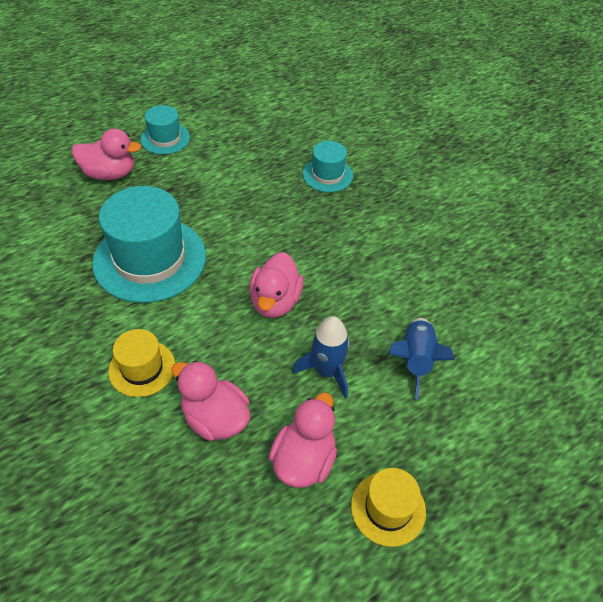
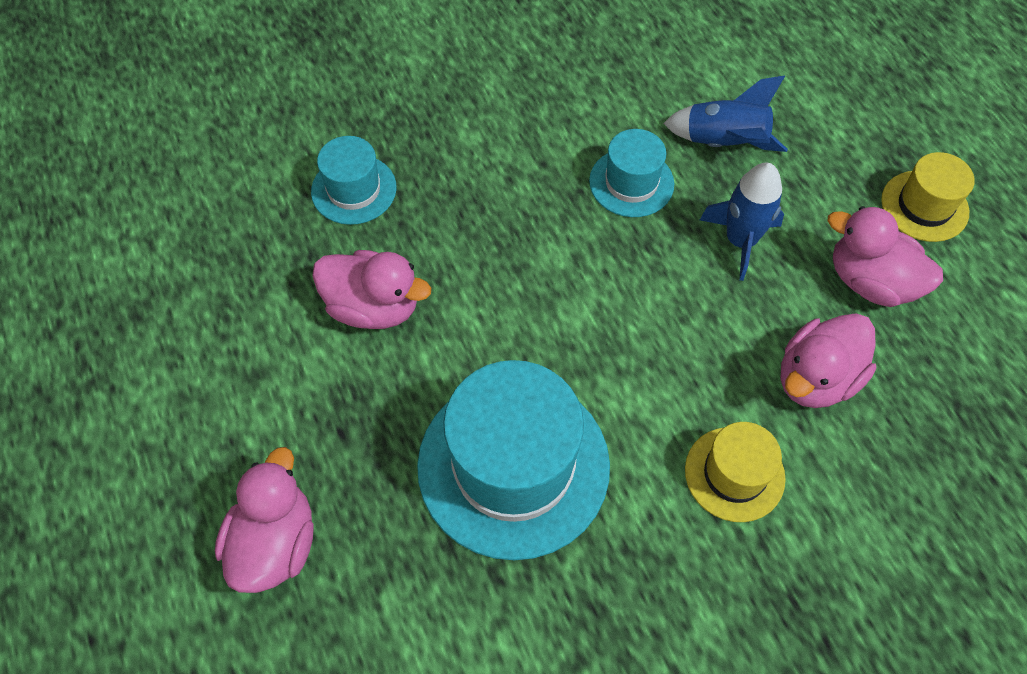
camera: 80 degrees left, 10 degrees up
(165, 138) = (191, 440): turquoise hat -> turquoise hat (631, 182)
(275, 302) = (618, 289): pink duck -> pink duck (374, 307)

